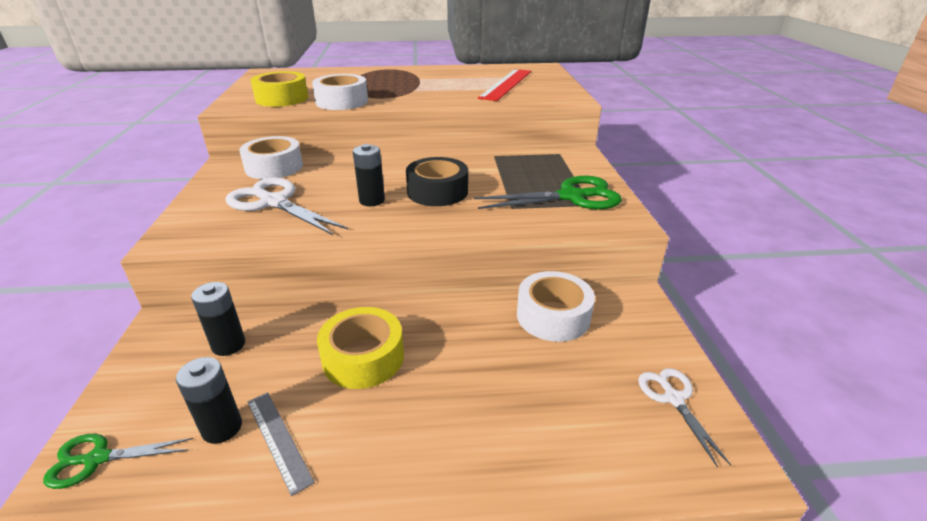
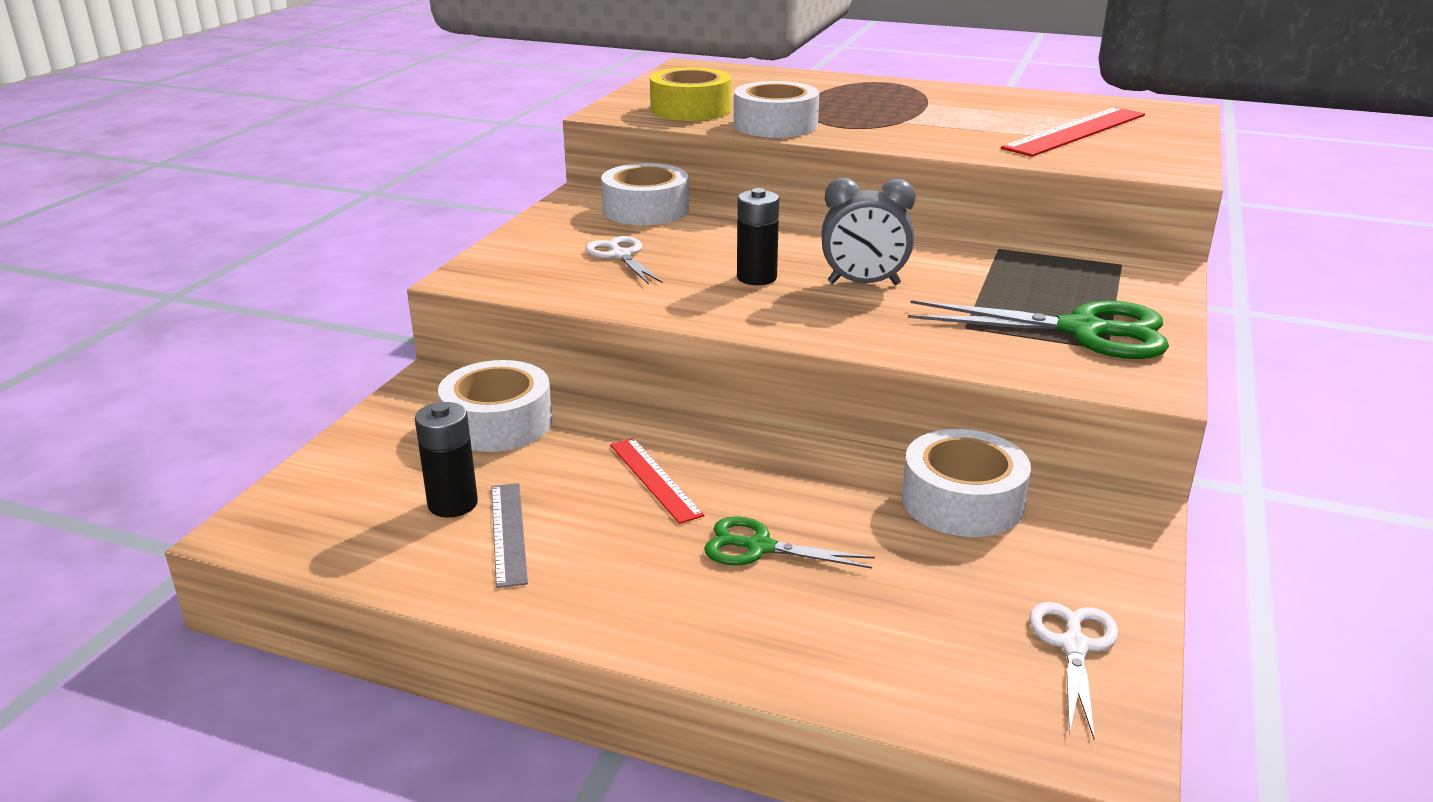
camera: 25 degrees right, 5 degrees down
(97, 459) = (317, 495): green scissors -> green scissors (759, 547)
(228, 345) = (498, 423): black battery -> white tape
(274, 202) = (620, 255): white scissors -> white scissors, size x0.56
(363, 357) = (654, 479): yellow tape -> red ruler
(437, 191) = (864, 284): black tape -> grey clock

